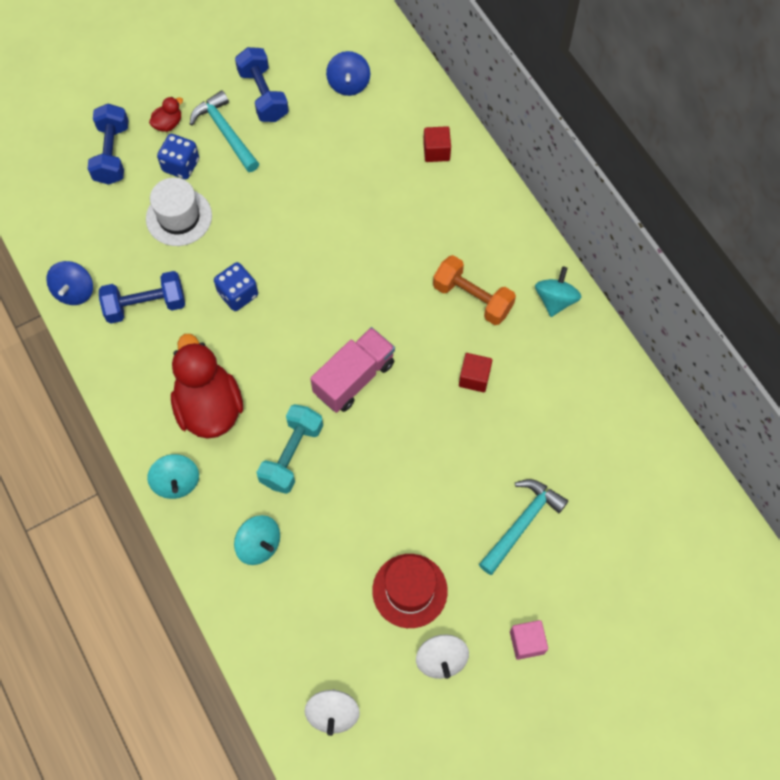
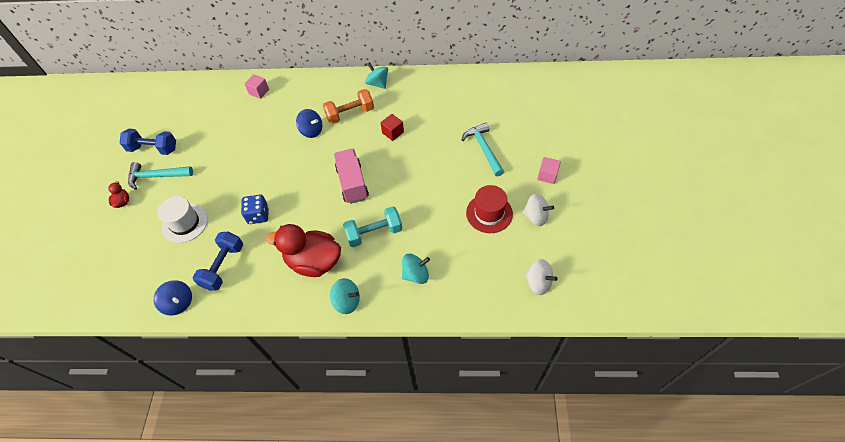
camera: 55 degrees left, 10 degrees down
(112, 154) = (111, 240): blue dumbbell -> none
(181, 165) = (154, 207): blue dice -> none
(292, 455) = (374, 233): turquoise dumbbell -> turquoise dumbbell turned 75 degrees counterclockwise
(348, 84) = (186, 109): blue spinning top -> blue spinning top (311, 131)
(436, 151) = (259, 92): red cube -> pink cube

